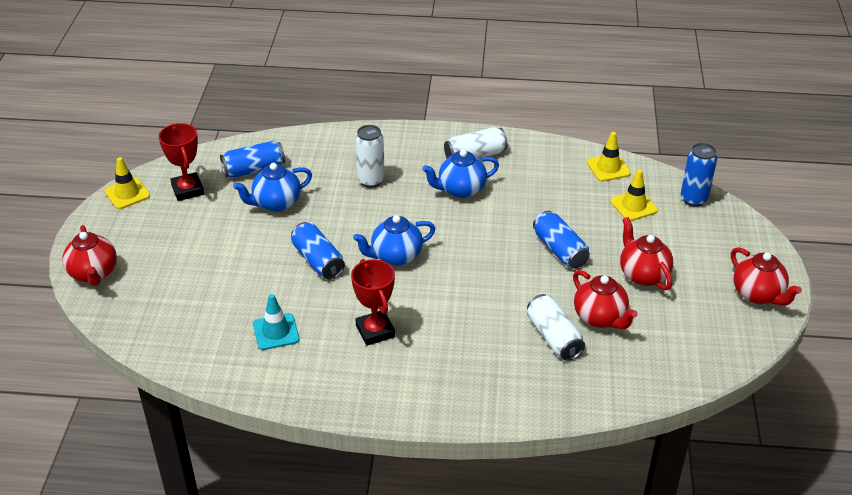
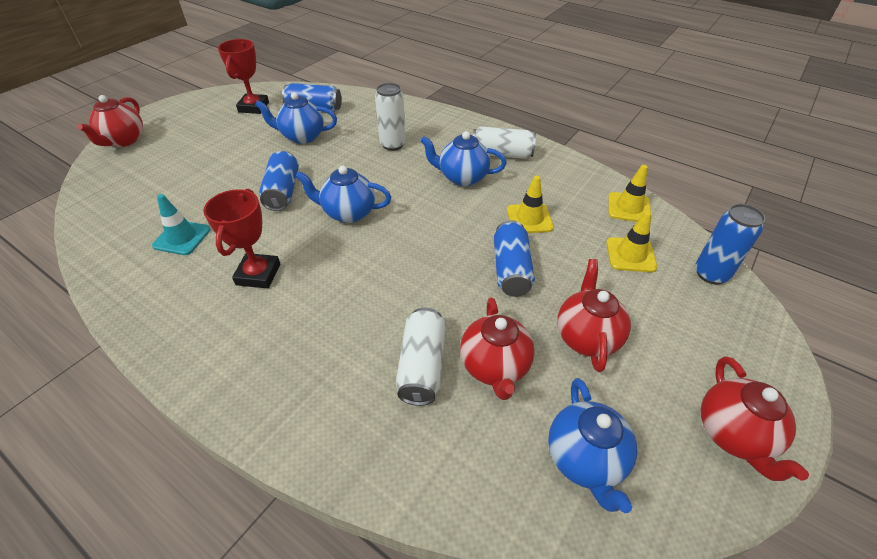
camera: 30 degrees right, 5 degrees up
(127, 194) = (213, 97): yellow traffic cone -> yellow traffic cone (529, 219)
(688, 343) = (585, 459): none -> blue teapot

